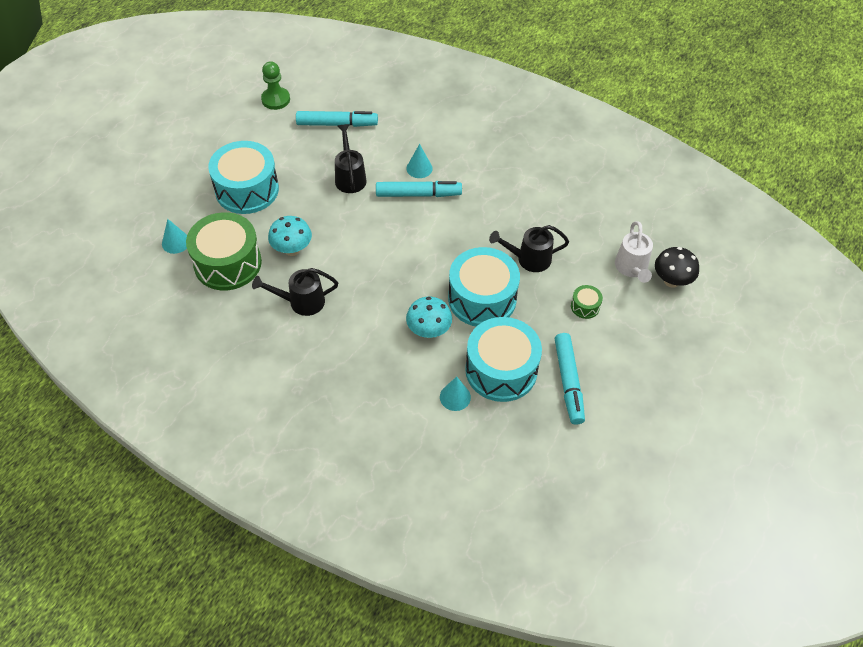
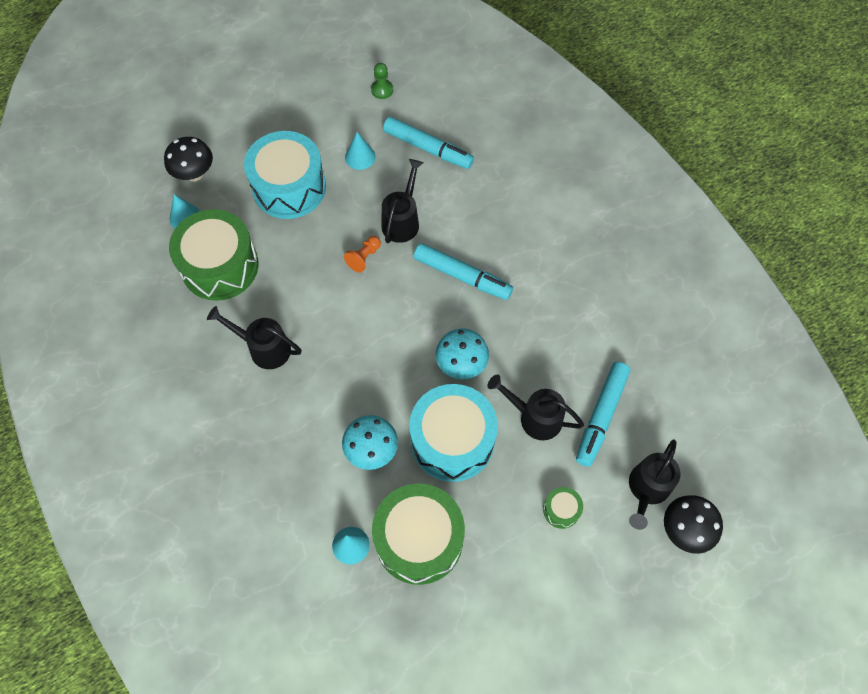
camera: 30 degrees right, 10 degrees up
(163, 210) = (194, 174): none -> black mushroom
(275, 99) = (382, 90): green pawn -> green pawn, size x0.66
(292, 249) = (292, 281): turquoise mushroom -> turquoise mushroom (461, 364)
(337, 212) = (364, 258): none -> orange pawn
(419, 168) = (483, 244): turquoise cone -> turquoise cone (360, 157)
(501, 370) = (419, 539): turquoise drum -> green drum
(568, 382) = (483, 594): turquoise marker -> turquoise marker (601, 416)
(632, 269) = (646, 490): white watering can -> black watering can

